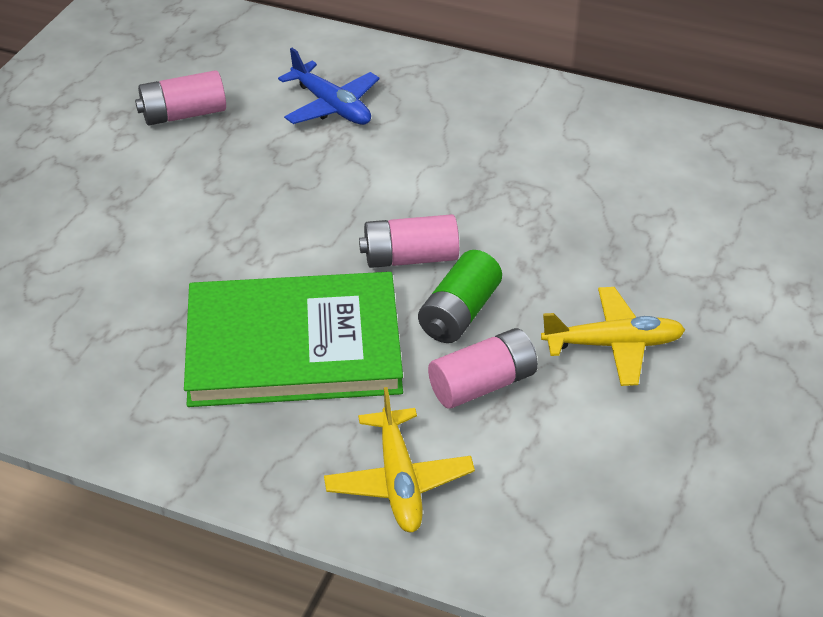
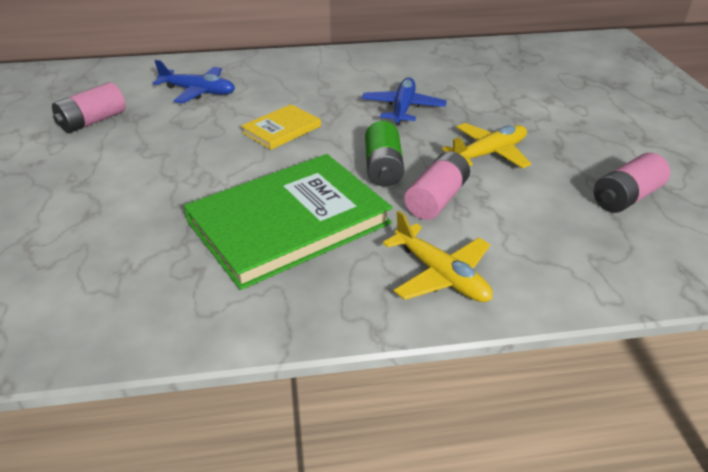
camera: 30 degrees left, 5 degrees down
(386, 206) = (281, 129): none -> yellow book
(410, 258) = (323, 150): pink battery -> pink battery (626, 197)
(568, 227) = (403, 108): none -> blue plane

